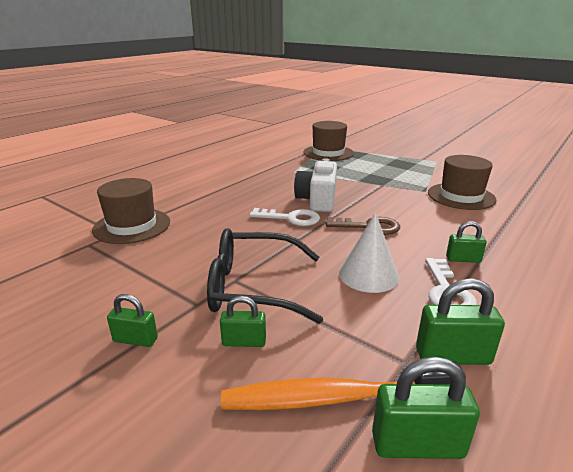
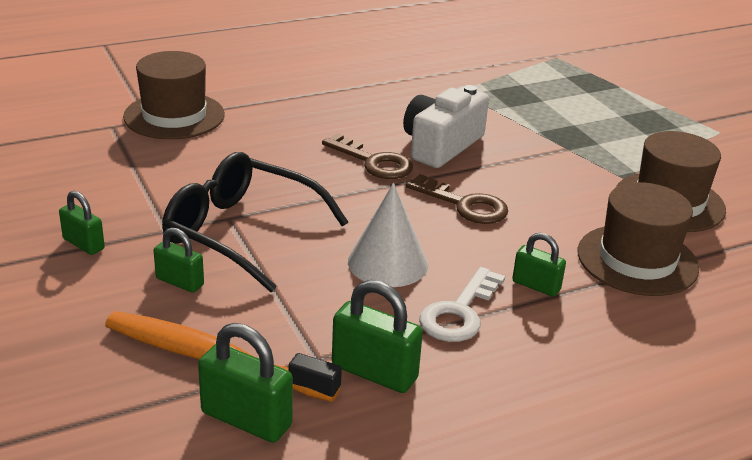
camera: 25 degrees right, 5 degrees up
(290, 218) = (373, 162): white key -> brown key
(328, 153) = (551, 70): brown hat -> brown hat (637, 260)

